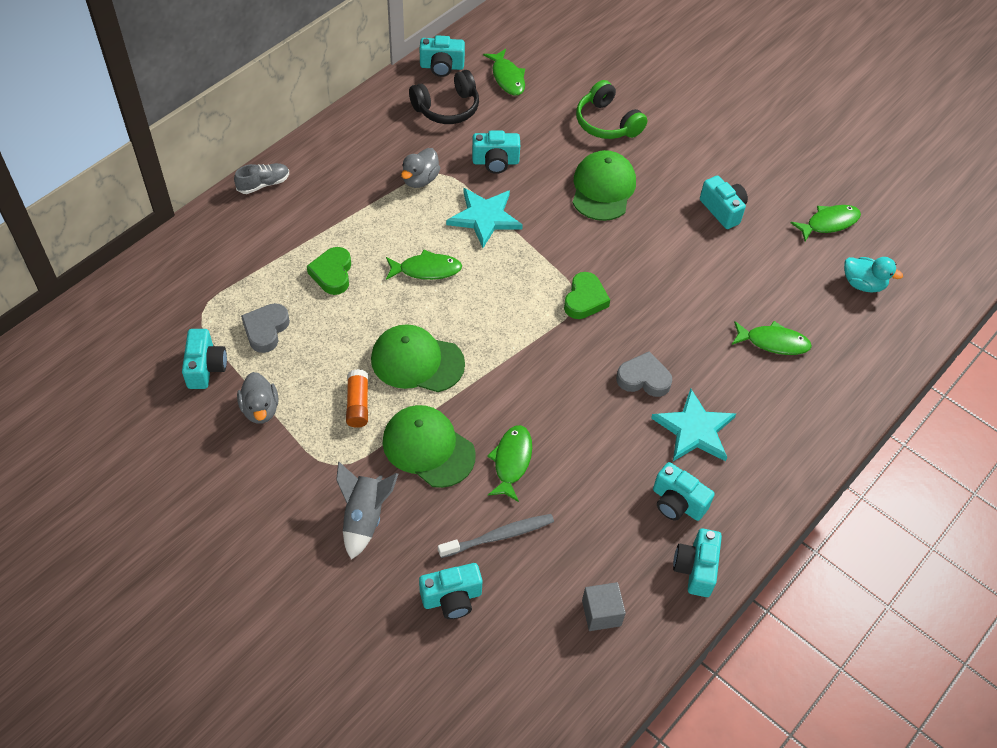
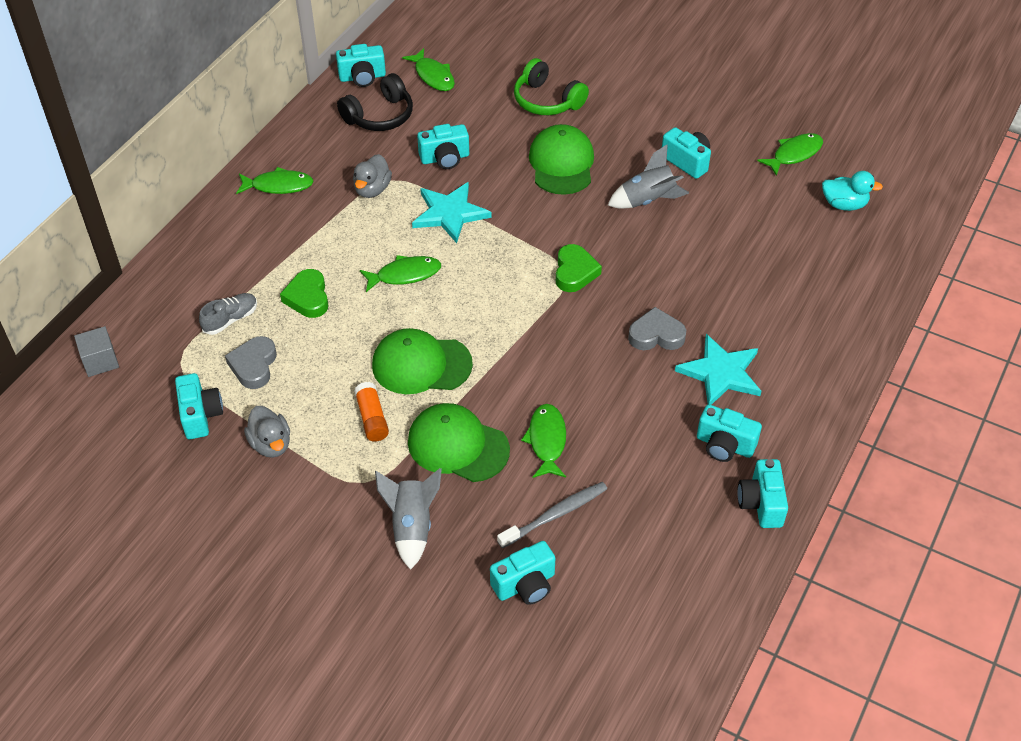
camera: 10 degrees left, 5 degrees down
(263, 184) = (209, 224): grey shoe -> grey shoe (230, 319)
(601, 613) = (680, 565): grey cube -> grey cube (100, 361)
(674, 241) = (647, 200): none -> grey rocket
(773, 342) = (773, 275): green fish -> green fish (278, 186)

